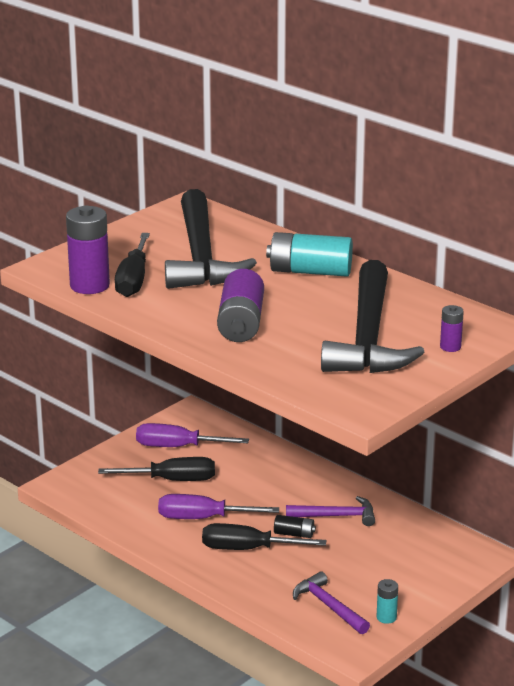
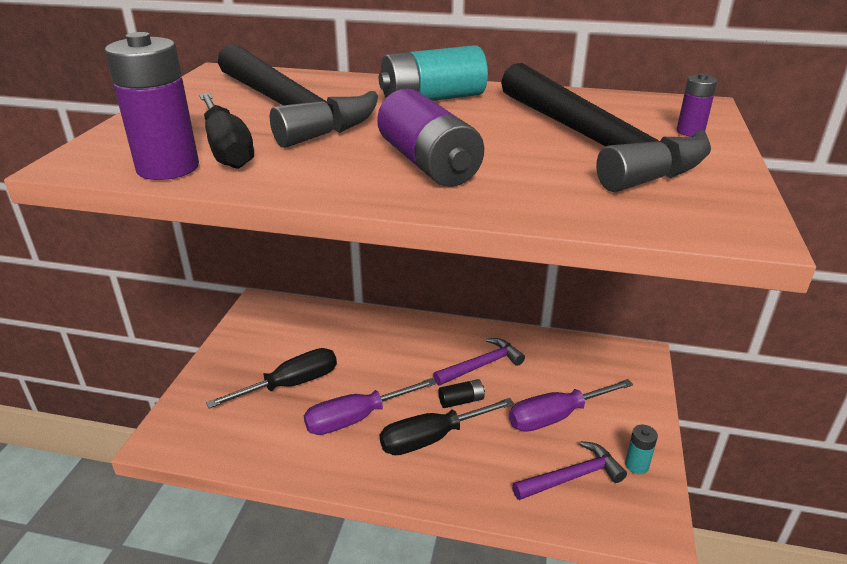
camera: 30 degrees left, 5 degrees up
(178, 447) = (271, 345): purple screwdriver -> purple screwdriver (556, 416)
(328, 606) = (572, 477): purple hammer -> purple hammer turned 135 degrees clockwise

